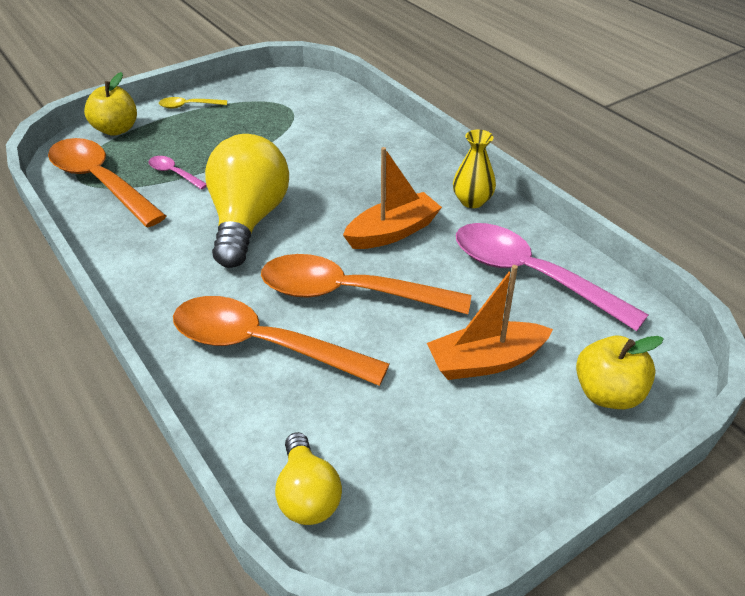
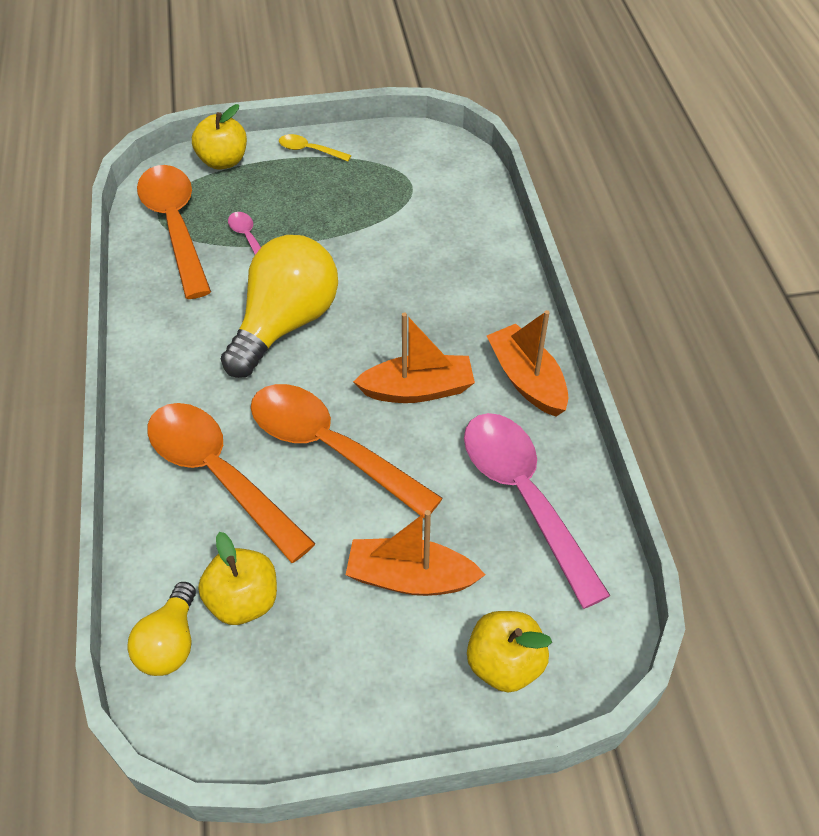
camera: 25 degrees right, 10 degrees up
(354, 433) = (243, 601): none -> yellow apple
(472, 201) = (527, 380): yellow vase -> orange boat

